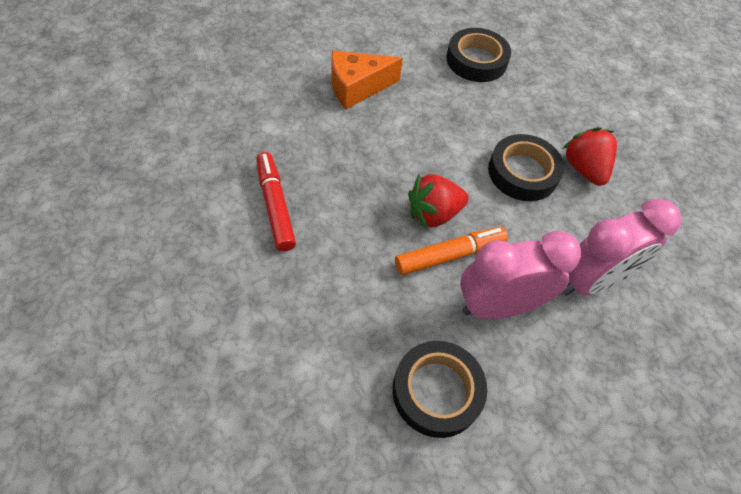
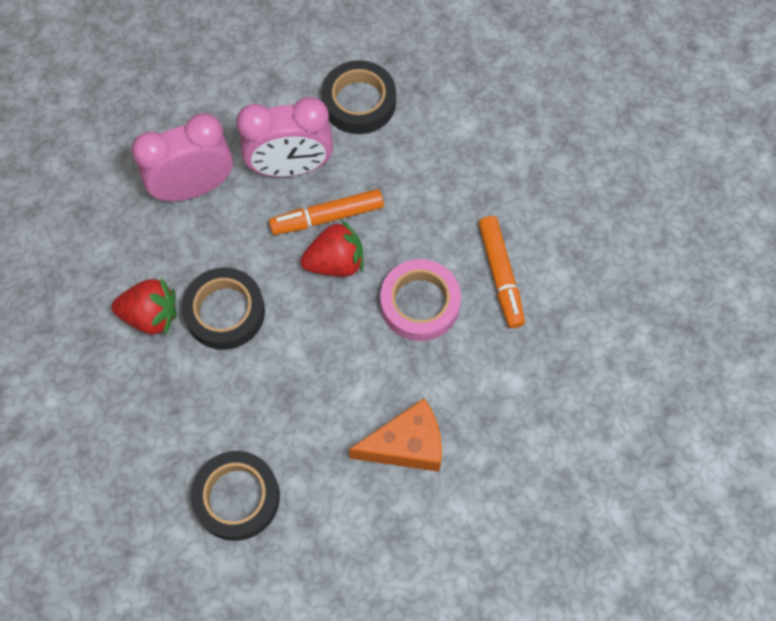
camera: 170 degrees left, 10 degrees up
(275, 206) = (500, 275): red marker -> orange marker
(352, 181) = (420, 303): none -> pink tape
(584, 169) = (151, 315): red strawberry -> red strawberry turned 75 degrees counterclockwise

